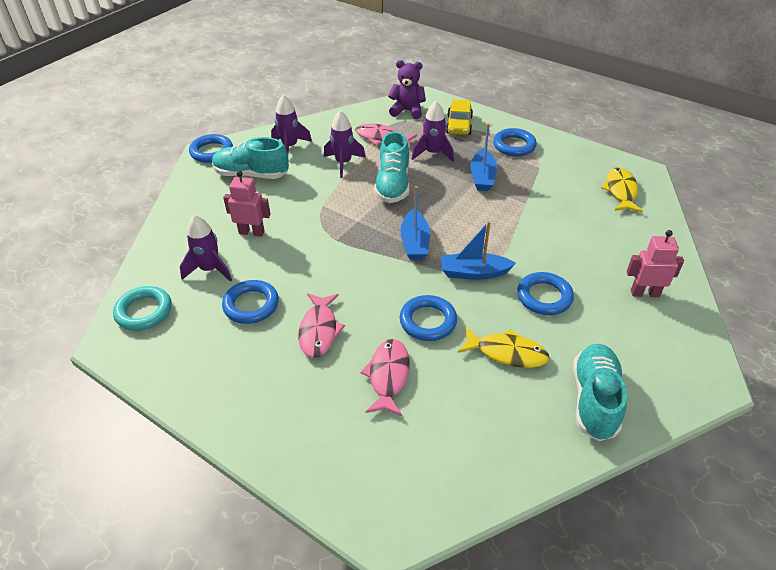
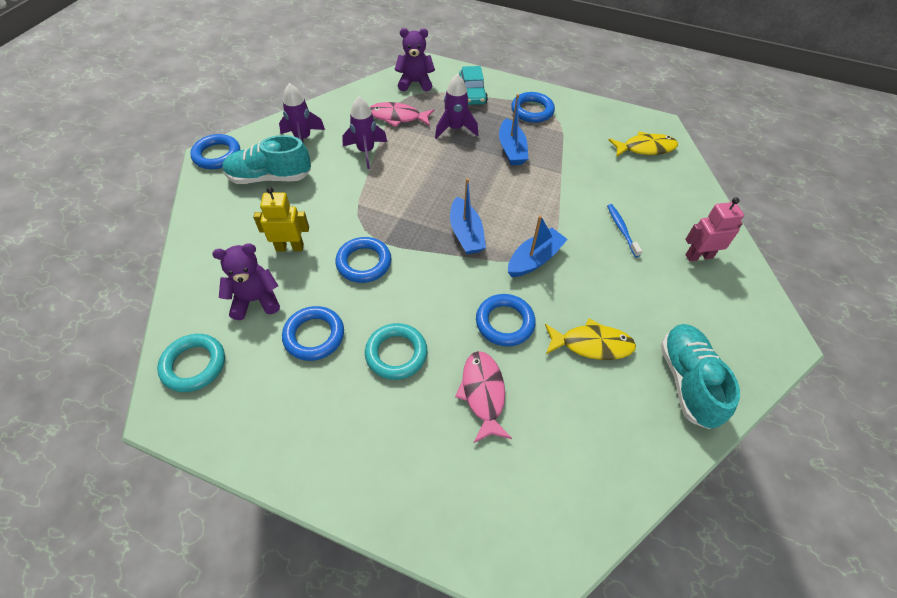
camera: 15 degrees left, 10 degrees up
(210, 269) = (255, 300): purple rocket -> purple teddy bear
(251, 232) = (290, 247): pink robot -> yellow robot
(319, 331) = (396, 354): pink fish -> turquoise ring
(393, 185) = (425, 170): turquoise shoe -> none
(459, 125) = (472, 94): yellow car -> turquoise car
(474, 273) = (534, 259): blue boat -> blue boat turned 150 degrees clockwise
(544, 297) = (609, 275): blue ring -> blue ring (364, 263)
(571, 259) = (621, 229): none -> blue toothbrush
(620, 191) = (645, 148): yellow fish -> yellow fish turned 90 degrees clockwise

